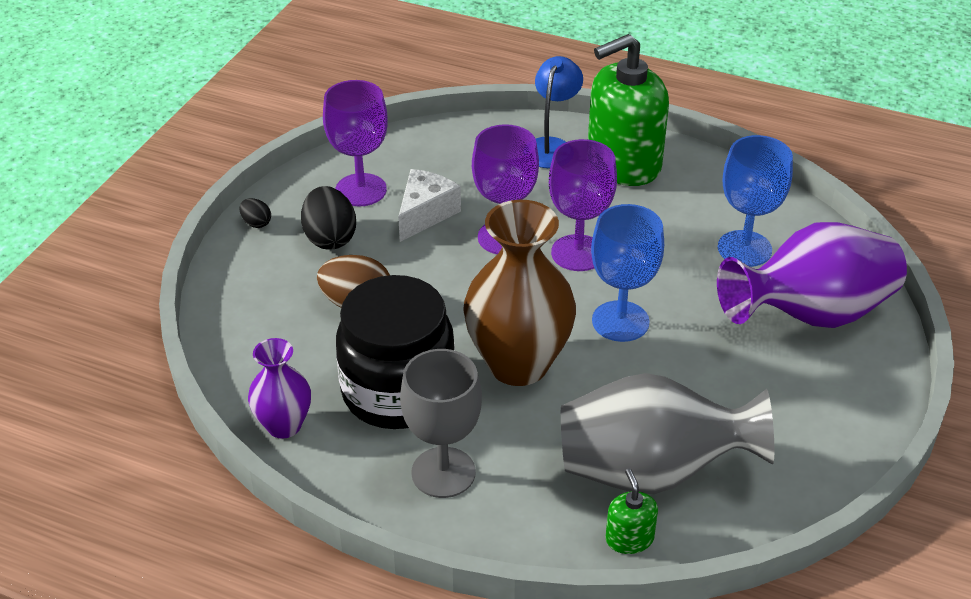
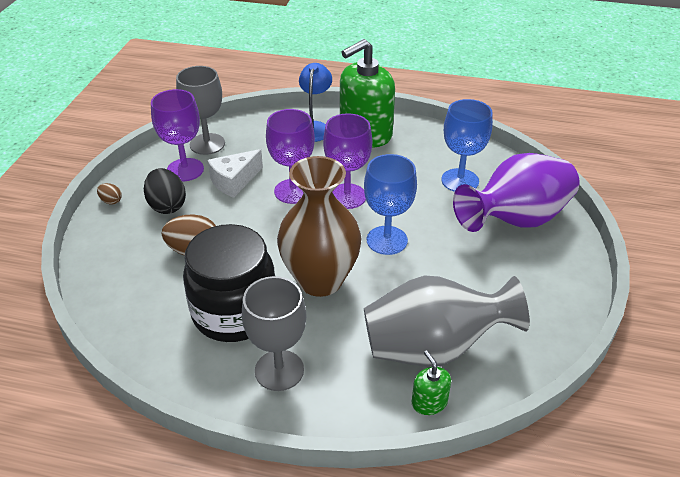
camera: 10 degrees left, 0 degrees up
(256, 223) = (111, 201): black egg -> brown egg
(284, 425) = (150, 350): purple vase -> none
(396, 156) = (207, 144): none -> grey goblet
(425, 214) = (234, 181): white cheese -> white cheese turned 150 degrees counterclockwise

